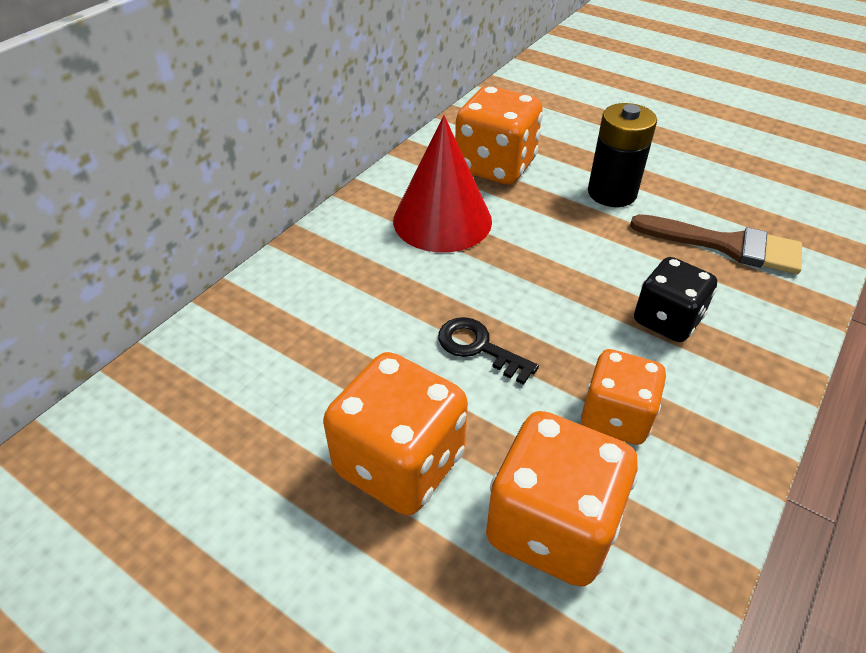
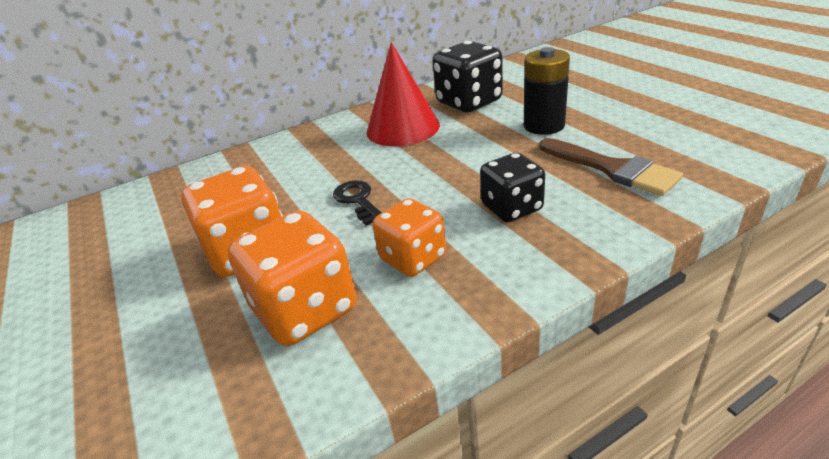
camera: 30 degrees right, 10 degrees down
(495, 166) = (469, 102): orange dice -> black dice

